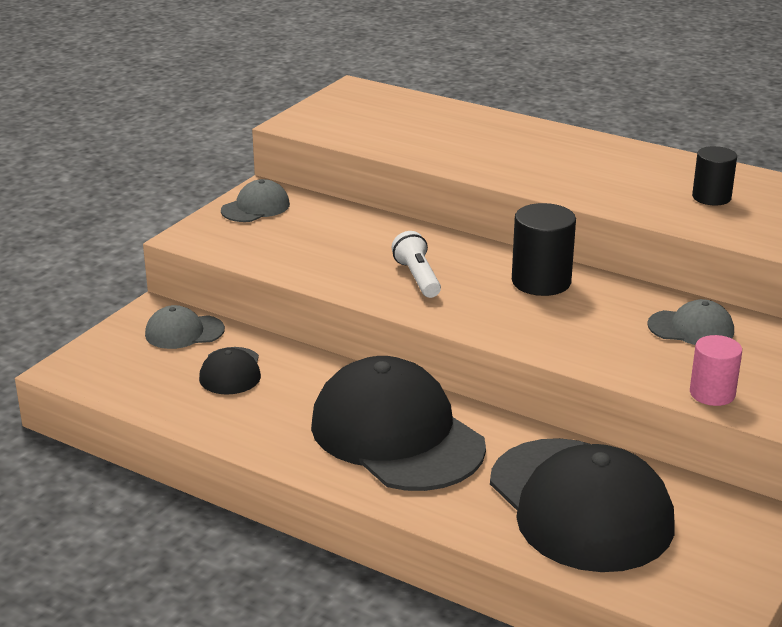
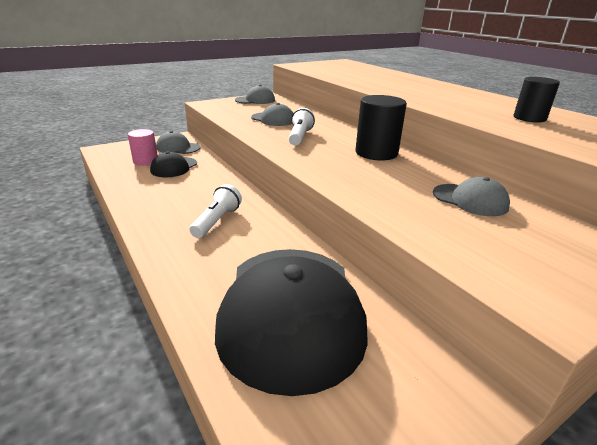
camera: 25 degrees right, 0 degrees up
(340, 249) = (273, 119): none -> grey cap
(396, 435) = (217, 221): black cap -> white flashlight
(712, 393) = (455, 249): pink cylinder -> pink cylinder (145, 161)

